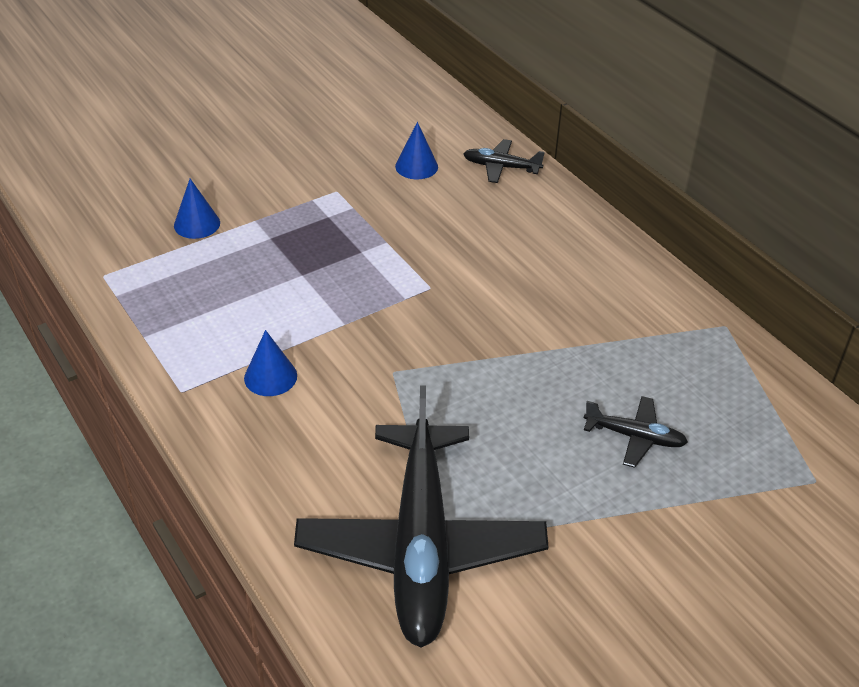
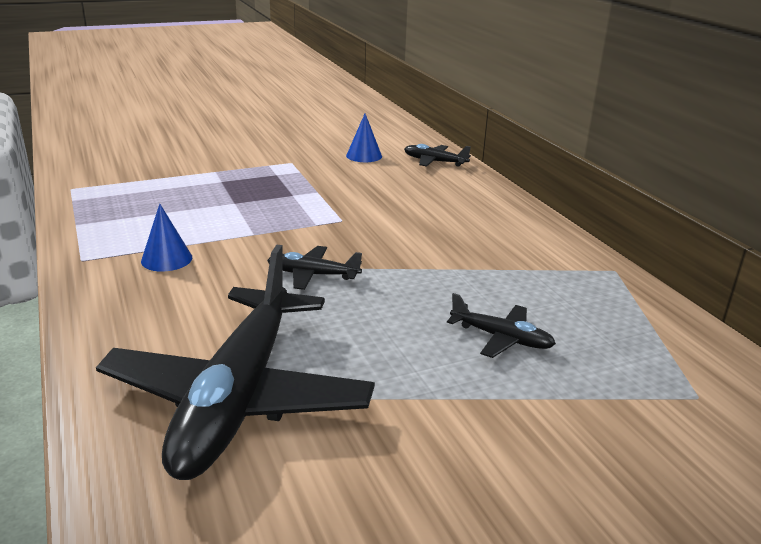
camera: 10 degrees right, 15 degrees down
(197, 224) = (167, 169): blue cone -> none
(430, 378) = (313, 275): none -> black plane

